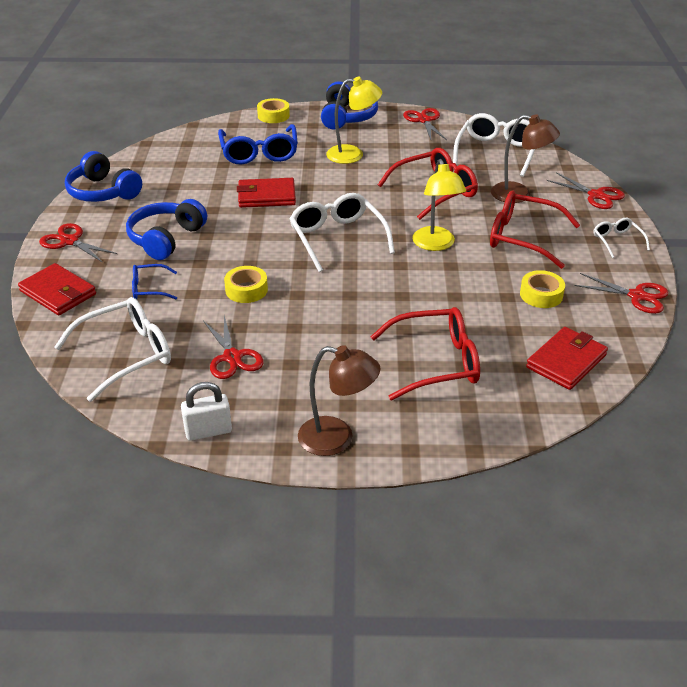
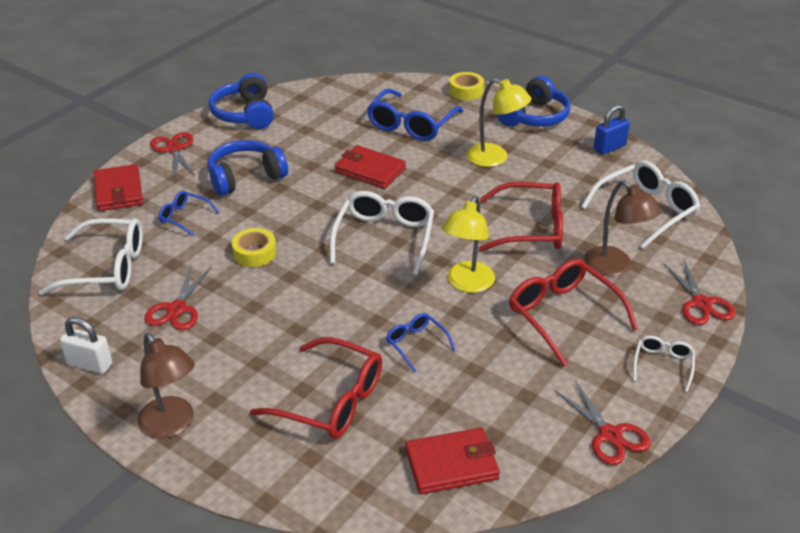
camera: 35 degrees right, 0 degrees up
(424, 120) = (609, 148): red scissors -> blue padlock
(449, 298) = (416, 344): none -> blue glasses
(541, 295) = (509, 384): yellow tape -> none

